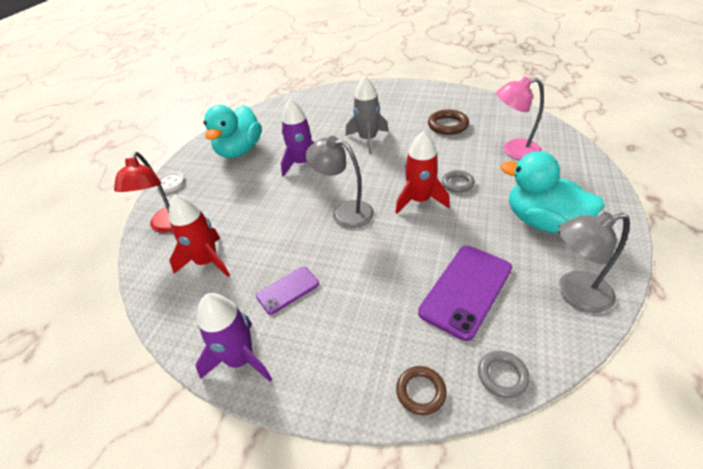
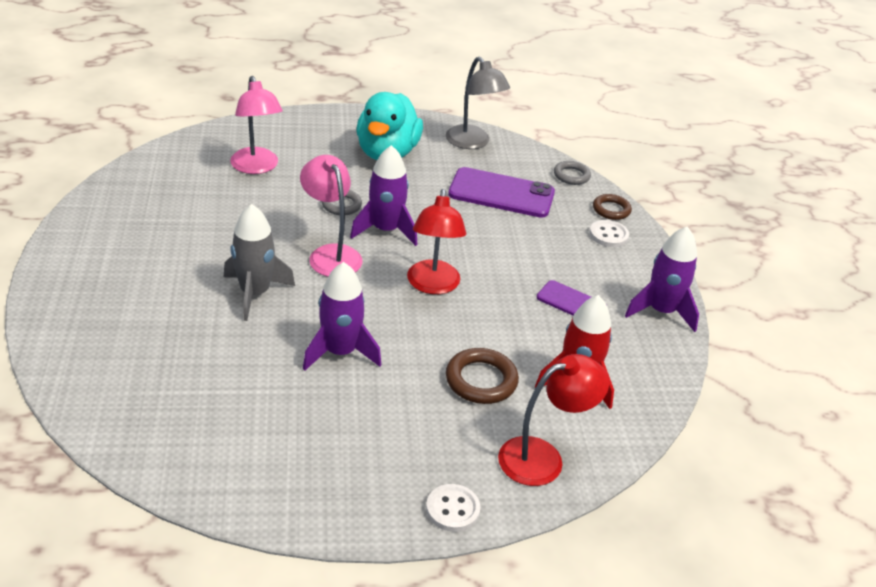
camera: 120 degrees left, 5 degrees down
(239, 151) = (325, 448): turquoise duck -> none
(344, 212) = (433, 285): grey lamp -> red lamp
(372, 365) = (608, 235): none -> white button
(397, 171) = (331, 254): none -> pink lamp
(419, 200) = (385, 230): red rocket -> purple rocket
(447, 125) = (198, 220): brown ring -> brown ring (481, 380)

